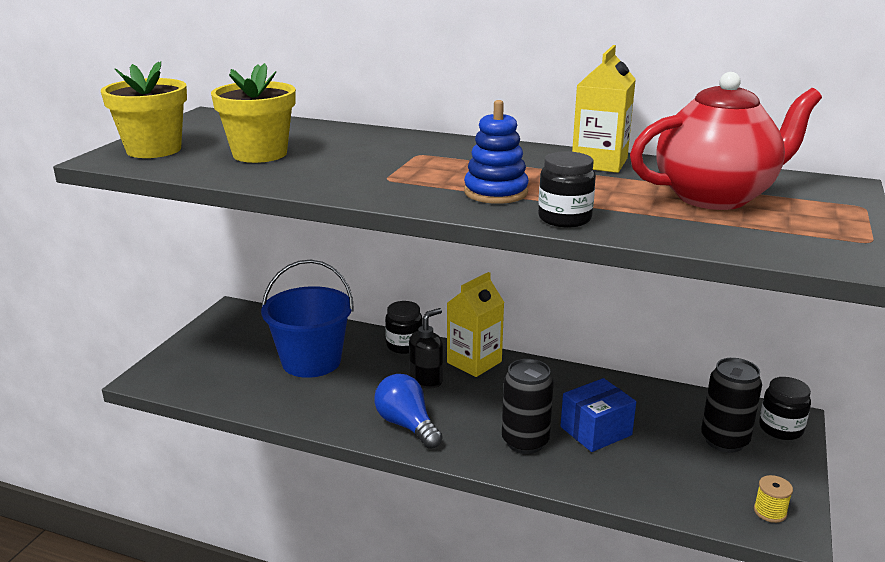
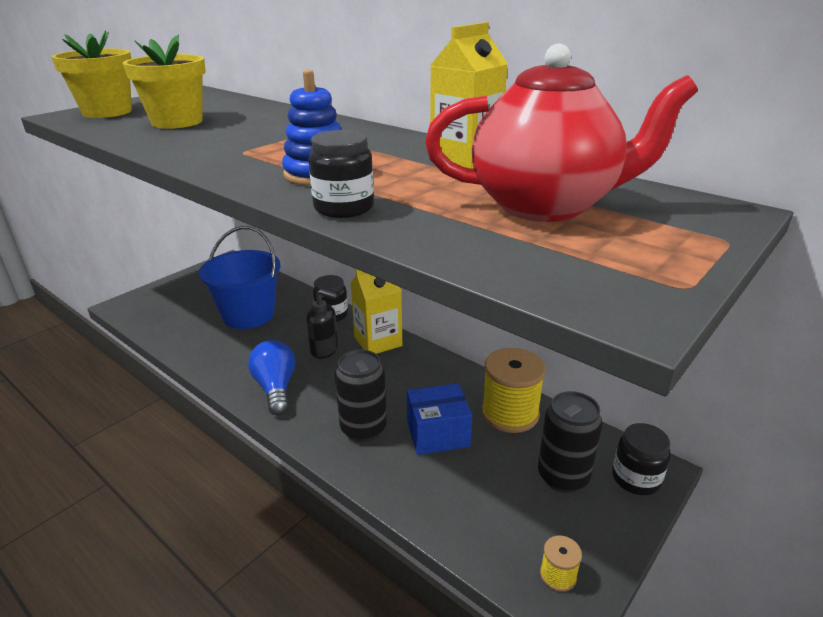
camera: 20 degrees right, 5 degrees up
(426, 380) = (325, 350): black soap dispenser -> black soap dispenser turned 45 degrees clockwise
(645, 401) = (510, 413): none -> yellow spool

